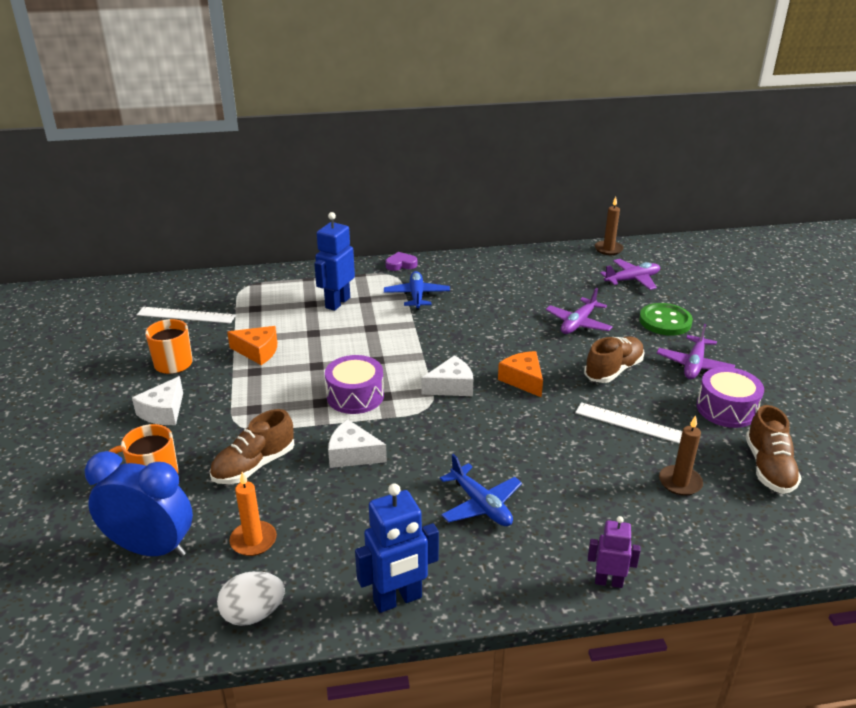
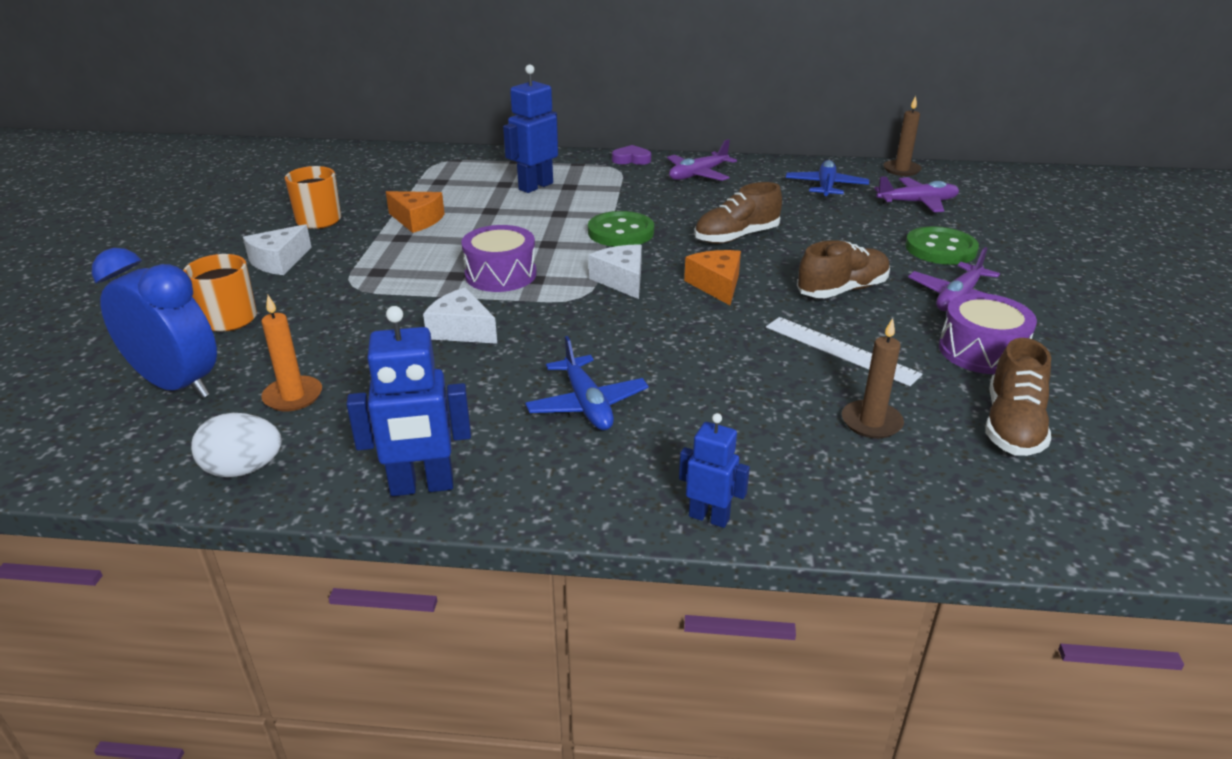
camera: 15 degrees right, 0 degrees up
(186, 315) = (362, 179): white ruler -> none
(254, 465) = (342, 324): brown shoe -> brown shoe (736, 237)
(416, 296) = (632, 190): blue plane -> blue plane (825, 187)
(428, 340) = (621, 232): none -> green button
(451, 386) = (621, 280): white cheese -> white cheese turned 105 degrees counterclockwise
(578, 323) = (821, 238): purple plane -> purple plane (698, 175)
(608, 582) = (709, 517): purple robot -> blue robot

